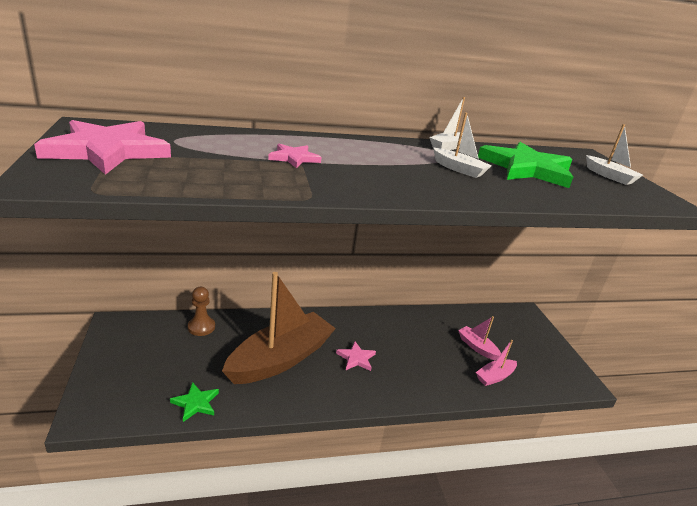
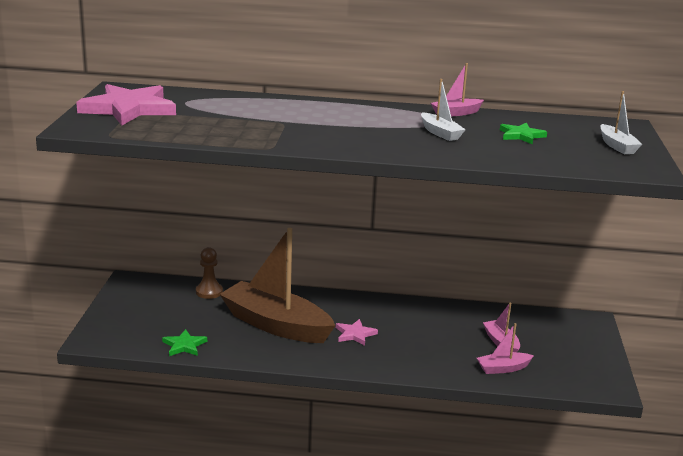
camera: 20 degrees right, 5 degrees down
(280, 359) = (276, 325): brown boat -> brown boat turned 120 degrees counterclockwise
(294, 158) = (281, 119): pink star -> none
(449, 147) = (456, 113): white boat -> pink boat
(526, 169) = (521, 135): green star -> green star, size x0.48

